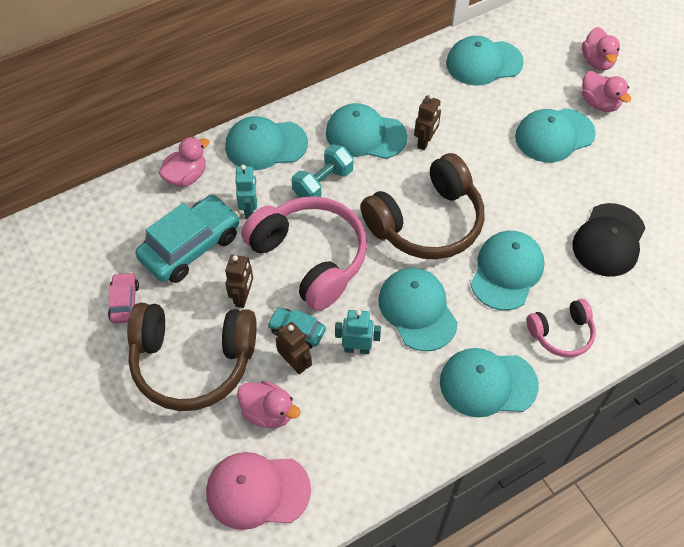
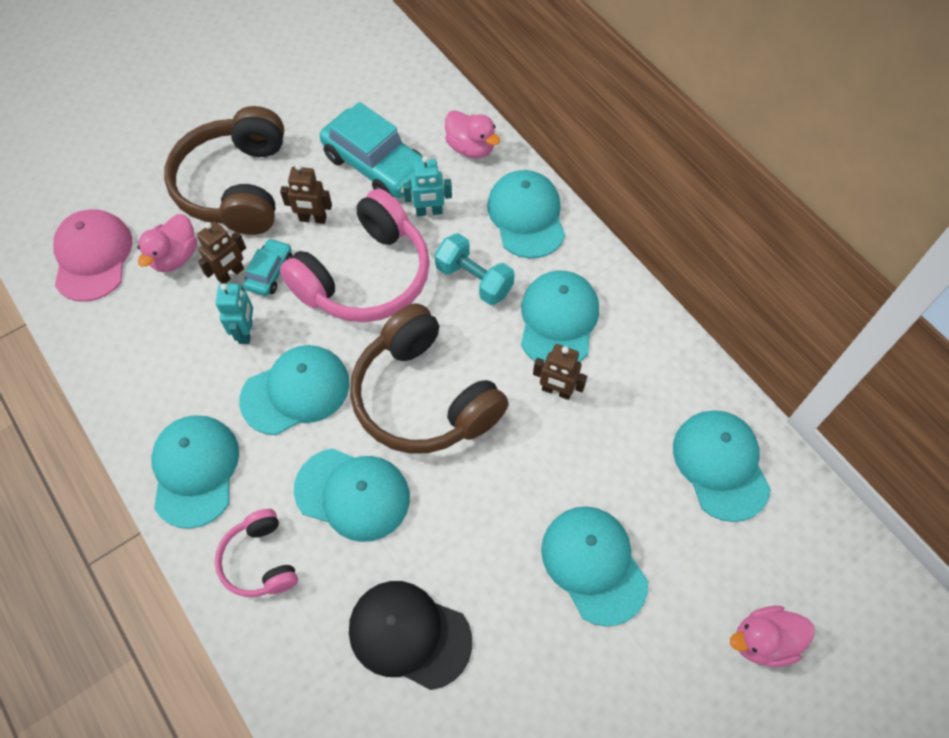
camera: 85 degrees right, 5 degrees up
(125, 302) = (306, 122): pink car -> none
(599, 103) = (671, 638): pink duck -> none

